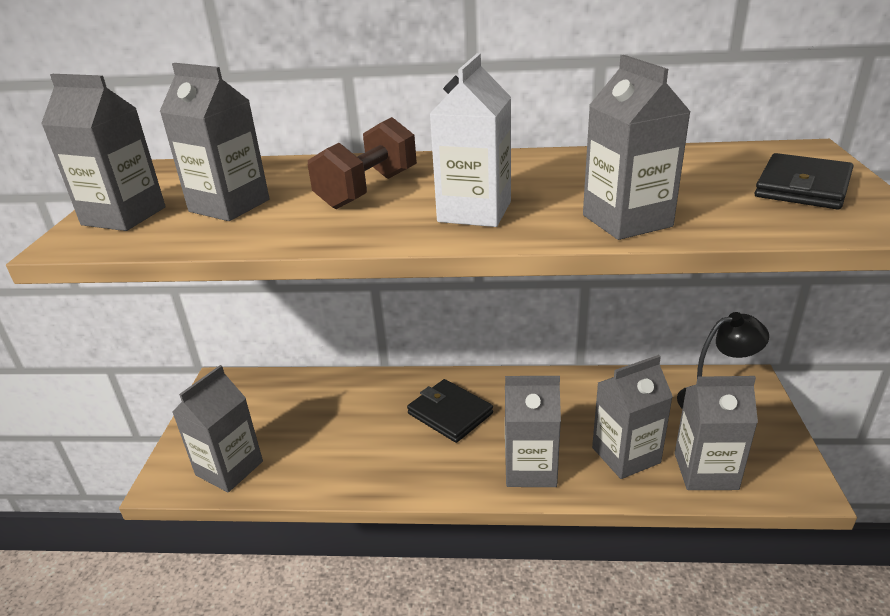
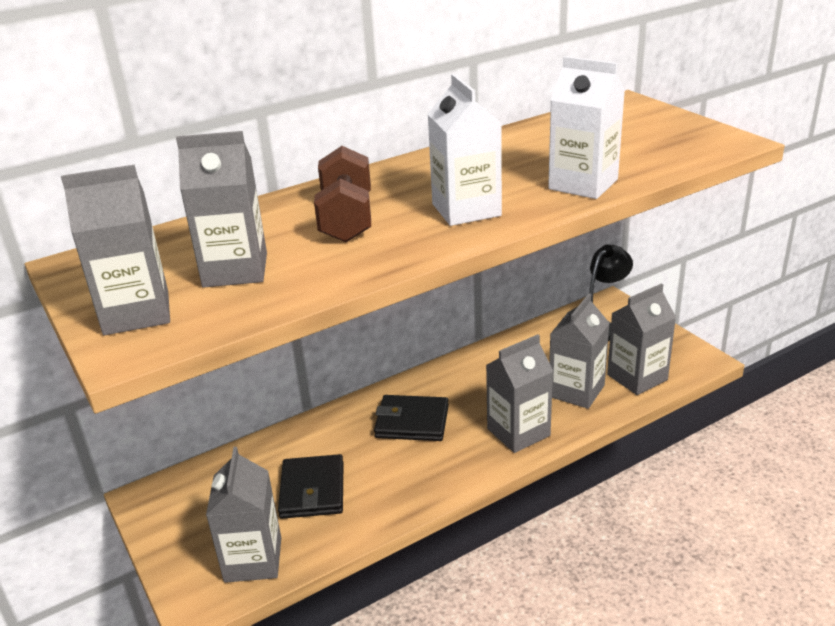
camera: 35 degrees left, 0 degrees up
(627, 221) = (583, 184): grey carton -> white carton
(802, 187) = (657, 130): black wallet -> black wallet (312, 490)

